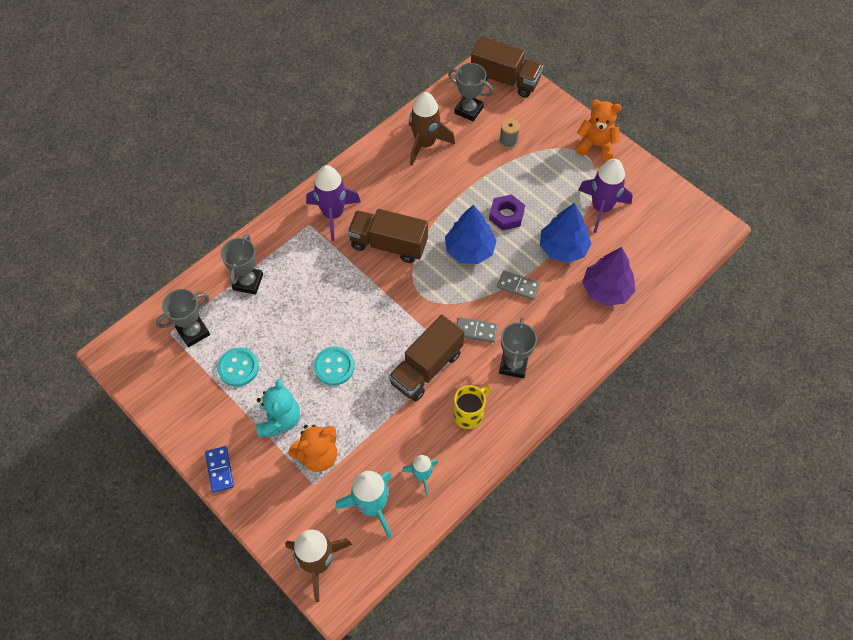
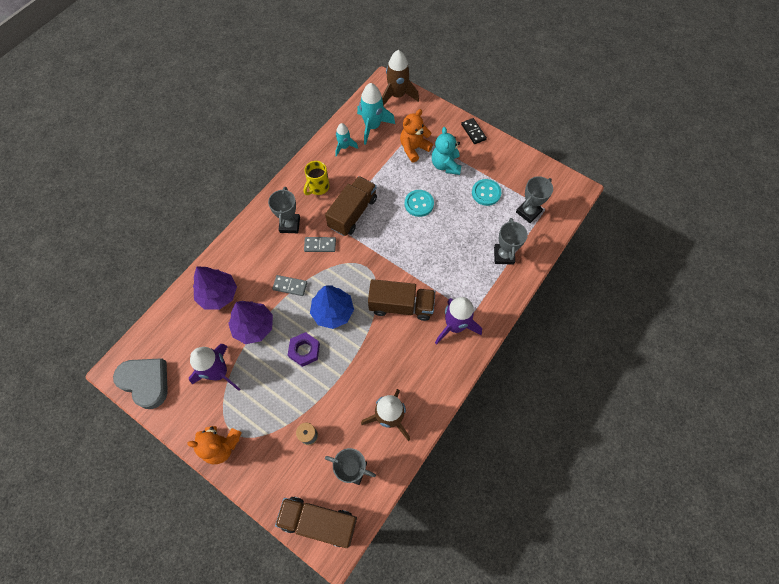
camera: 170 degrees right, 5 degrees up
(219, 470) = (473, 132): blue domino -> black domino
(563, 248) = (253, 326): blue tree -> purple tree
(681, 211) = (146, 382): none -> grey heart

